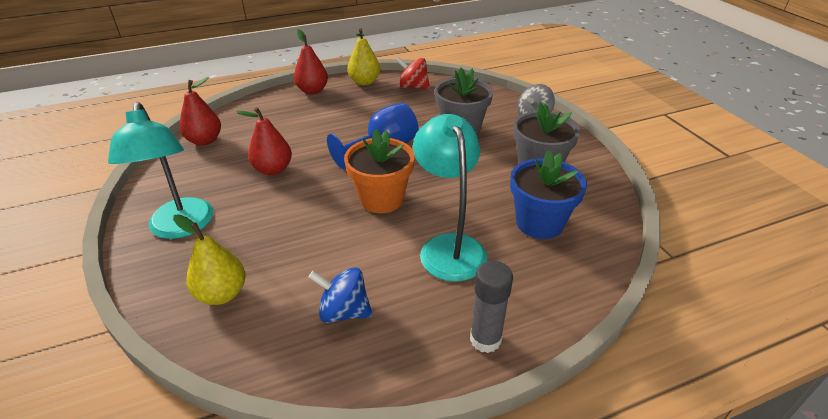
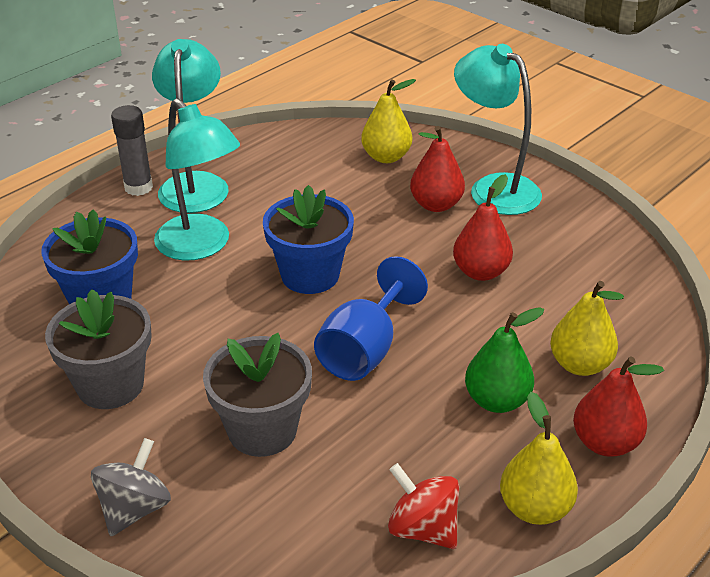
camera: 155 degrees right, 0 degrees up
(205, 140) = (626, 284): red pear -> red pear (436, 205)
(284, 115) = (579, 364): none -> yellow pear
(339, 113) = (497, 400): none -> green pear
(344, 311) = (271, 173): blue spinning top -> none
(381, 199) = (310, 275): orange flower pot -> blue flower pot
(413, 87) = (423, 528): red spinning top -> red spinning top turned 135 degrees counterclockwise
(425, 323) = (195, 184): none -> turquoise lamp

